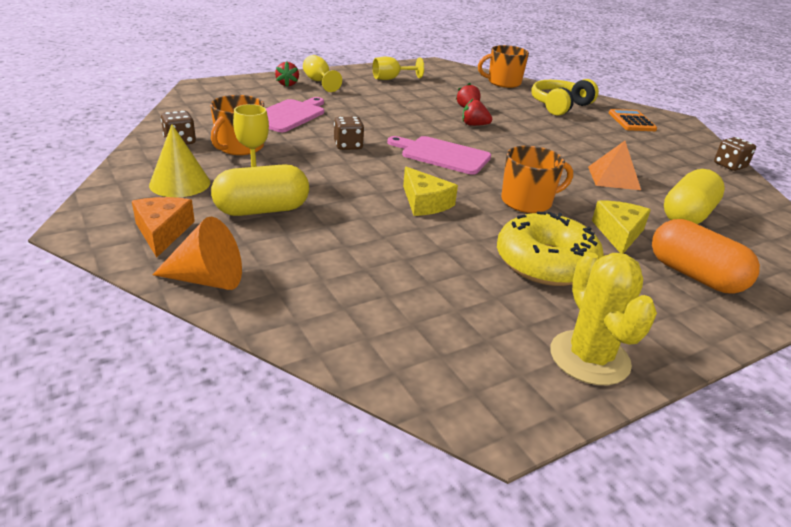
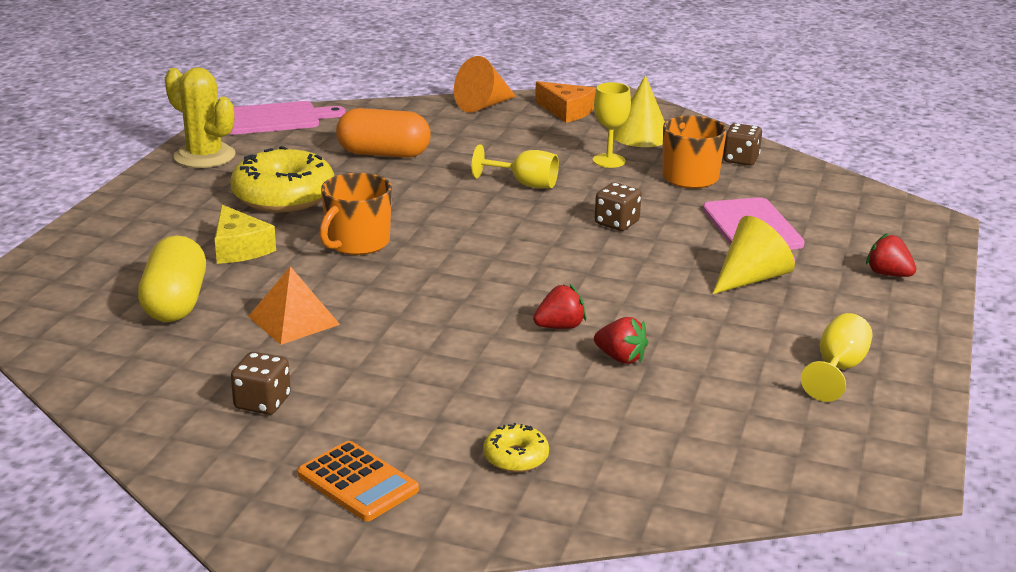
camera: 140 degrees right, 5 degrees down
(262, 210) = (544, 144): yellow capsule -> none
(319, 82) = (878, 301): yellow goblet -> yellow goblet (524, 184)
(347, 104) = (751, 278): none -> yellow cone
(425, 202) = (444, 201): yellow cheese -> none
(442, 155) = (515, 258): pink cutting board -> pink cutting board (275, 119)
(503, 82) = (697, 481): orange mug -> none
(559, 106) = (515, 457): yellow headphones -> yellow donut
(694, 275) = (147, 237): orange capsule -> orange capsule (384, 154)
(729, 166) = (136, 435): brown dice -> brown dice (262, 403)

